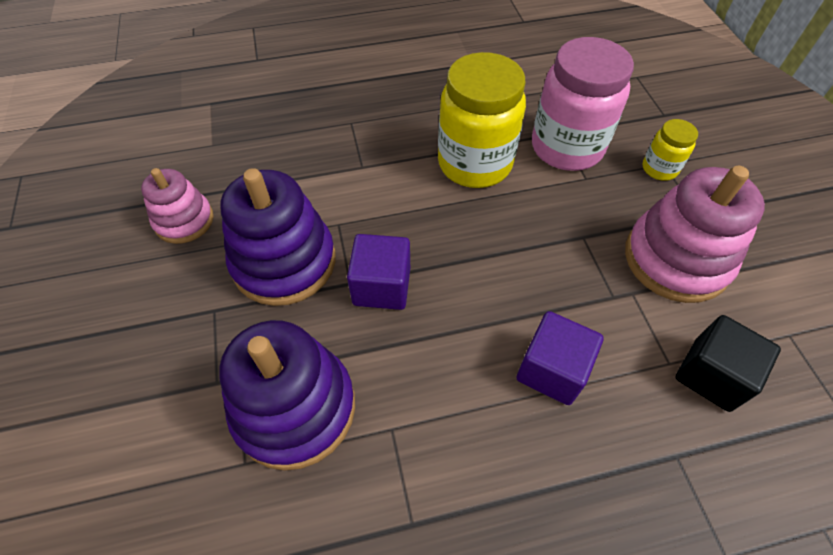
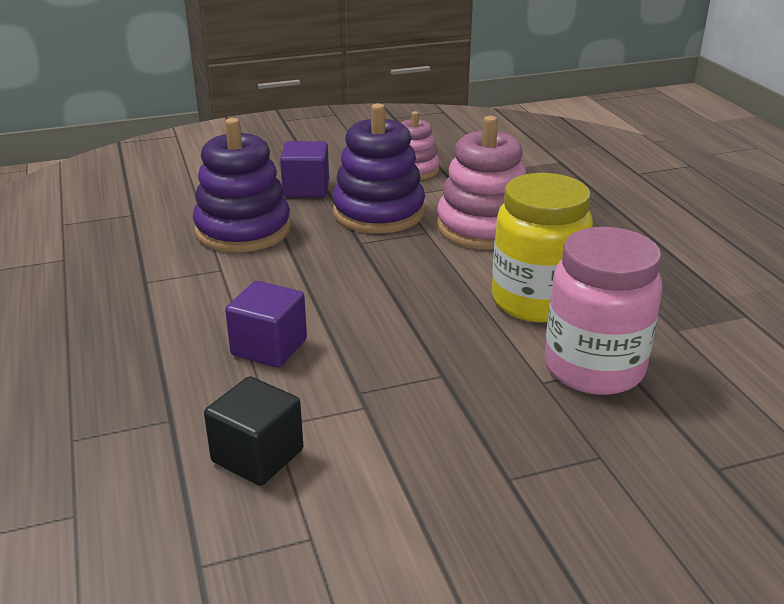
camera: 85 degrees right, 25 degrees down
(381, 286) = (358, 257): purple cube -> purple cube (306, 189)
(659, 169) = (587, 450): yellow jar -> none
(676, 259) = (421, 447): pink stacking toy -> pink stacking toy (483, 227)

